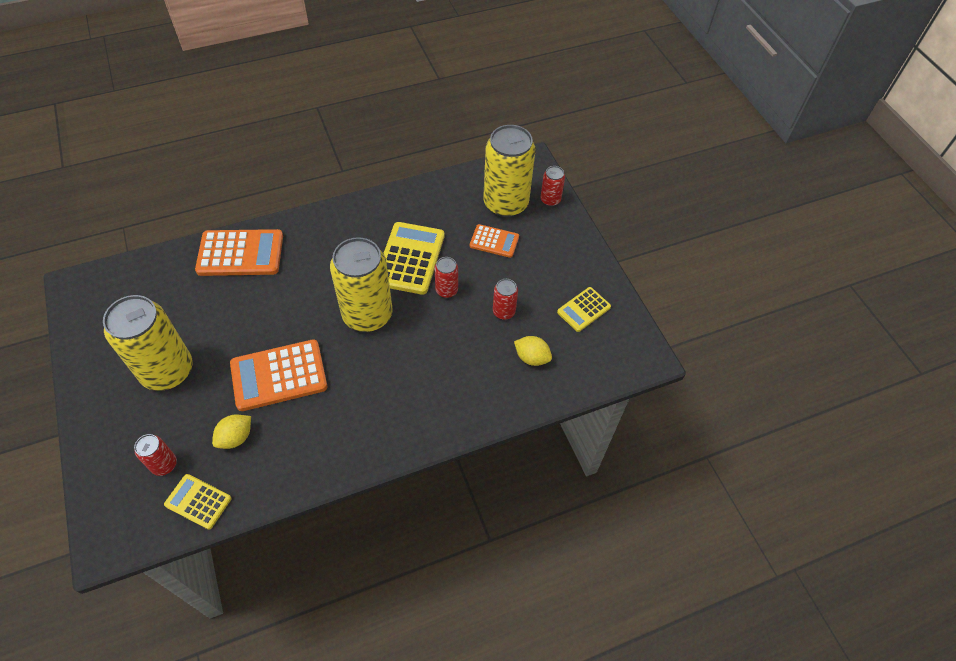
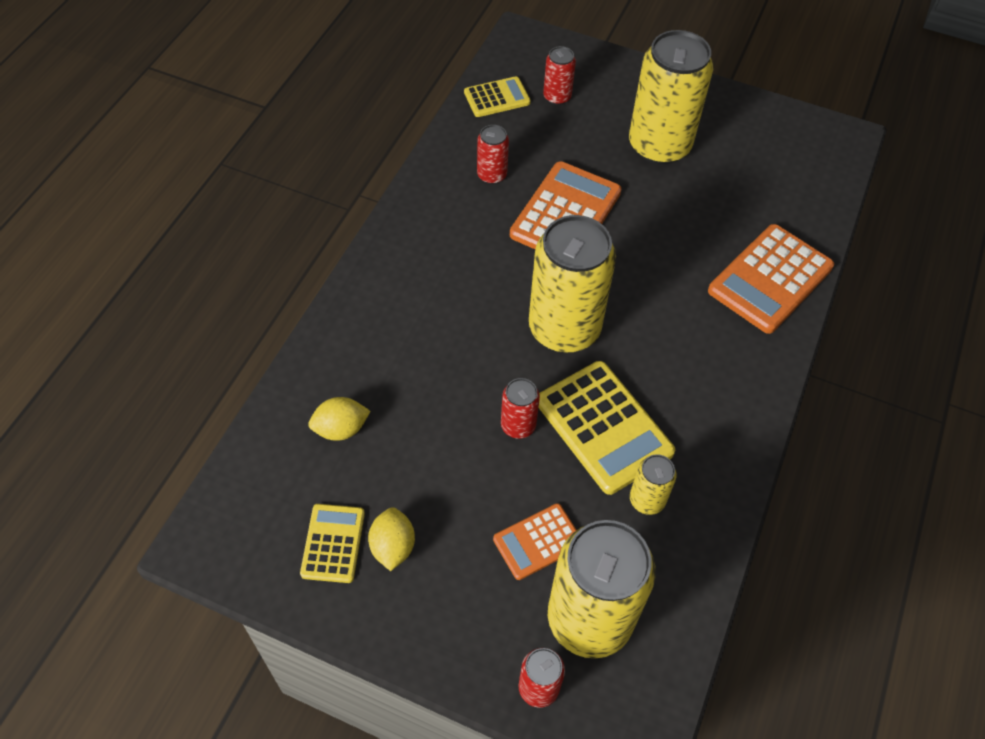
camera: 135 degrees right, 0 degrees up
(236, 437) = (531, 149): yellow lemon -> yellow lemon (392, 547)
(430, 220) = (647, 500): none -> yellow can
(504, 312) = (426, 456): red can -> red can (492, 175)

